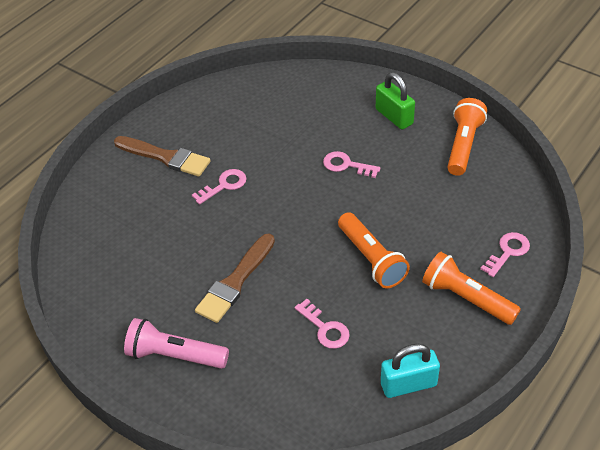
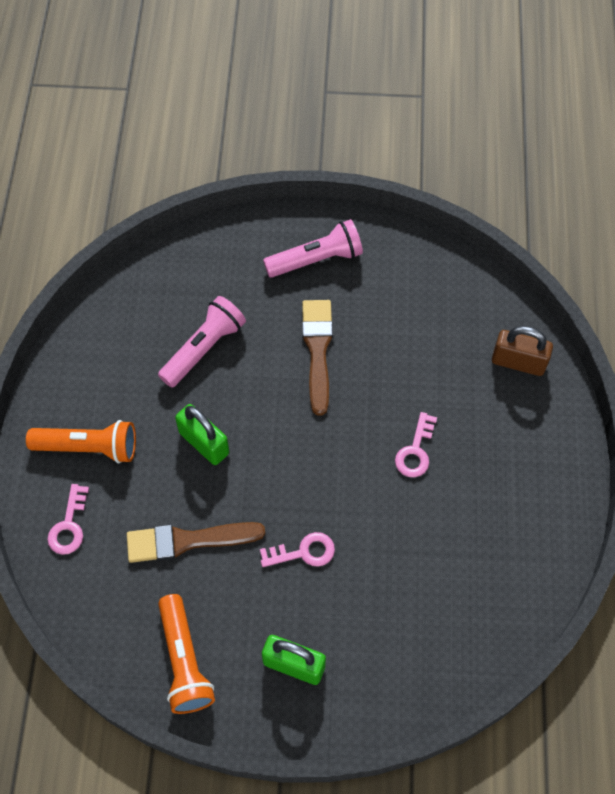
camera: 145 degrees right, 15 degrees up
(101, 204) = (518, 362): none -> brown padlock
(165, 157) = (509, 453): brown brush -> brown brush (188, 540)
(325, 328) = (204, 348): pink key -> pink flashlight
(371, 259) = (204, 443): orange flashlight -> green padlock
(408, 384) = (102, 336): turquoise padlock -> none

